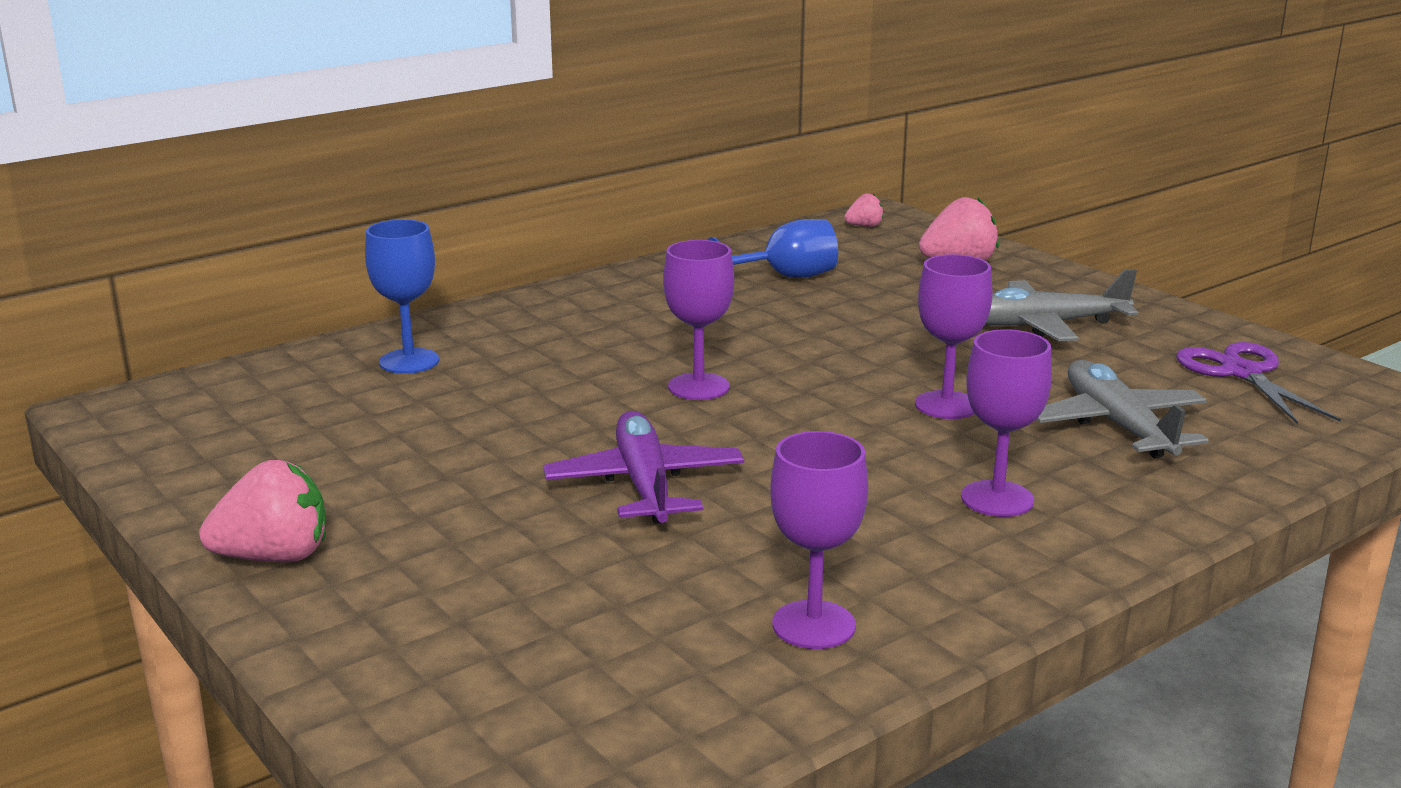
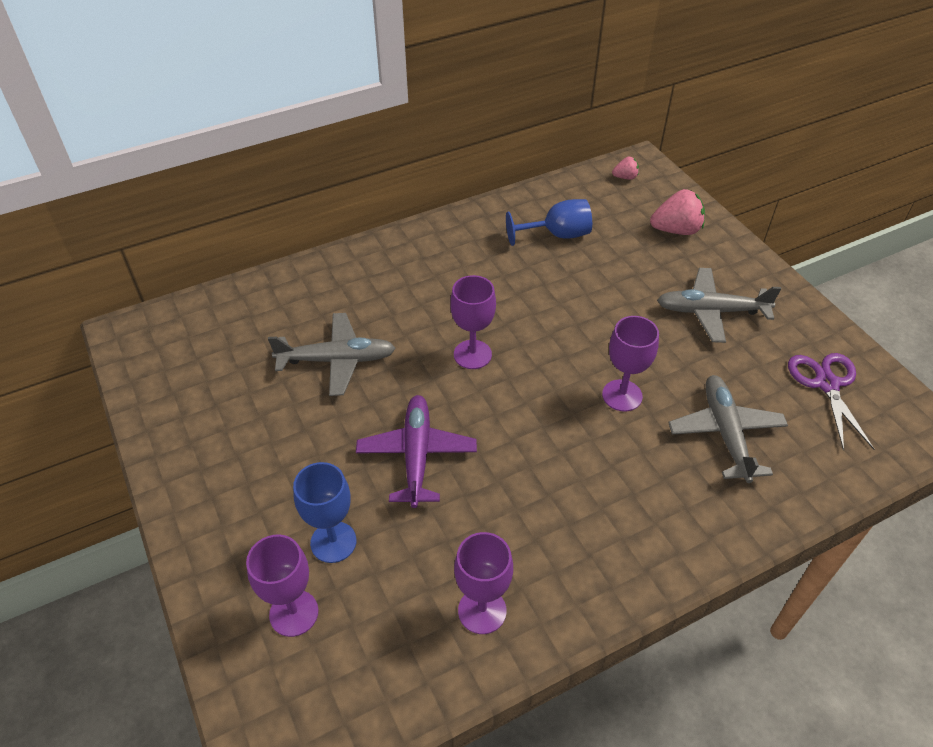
camera: 10 degrees right, 25 degrees up
(274, 557) = (195, 496): pink strawberry -> none
(409, 361) = (304, 303): blue goblet -> blue goblet (333, 542)
(479, 408) = (336, 360): none -> grey plane
(997, 499) = (625, 501): purple goblet -> purple goblet (294, 613)

